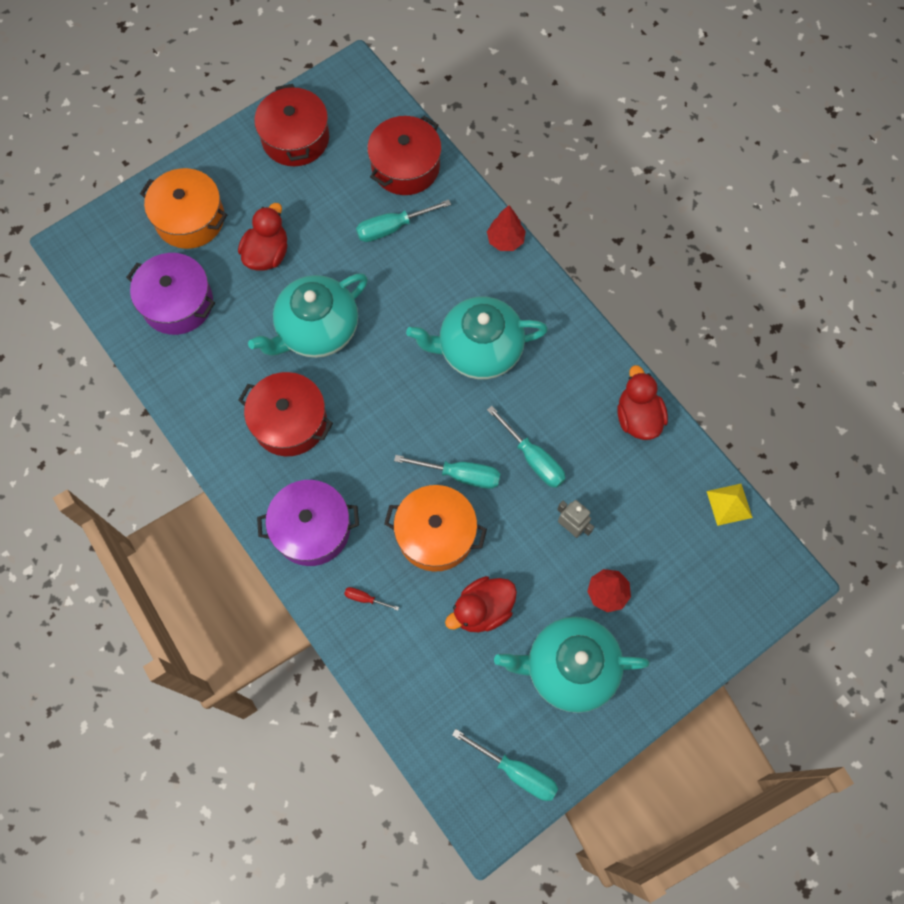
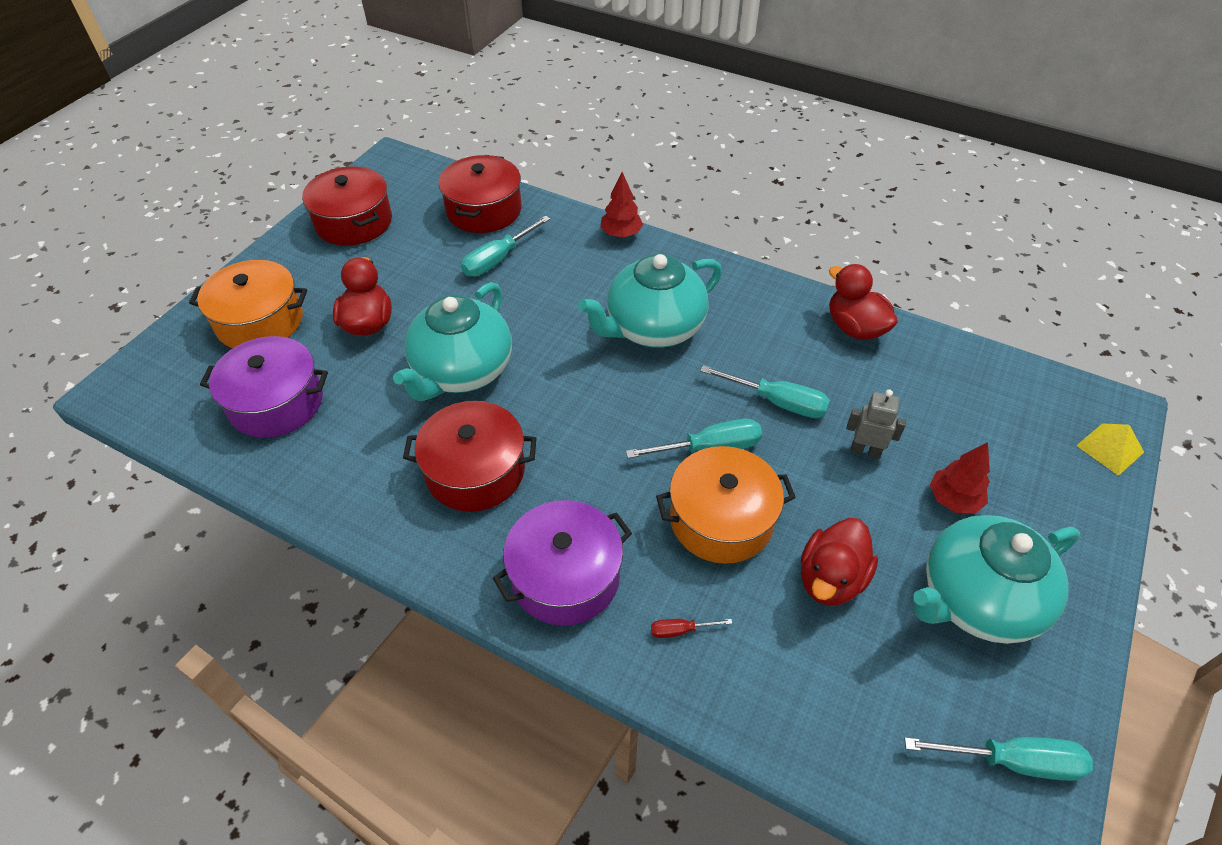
camera: 25 degrees left, 20 degrees down
(729, 504) = (1002, 367): yellow pyramid -> yellow pyramid (1110, 448)

